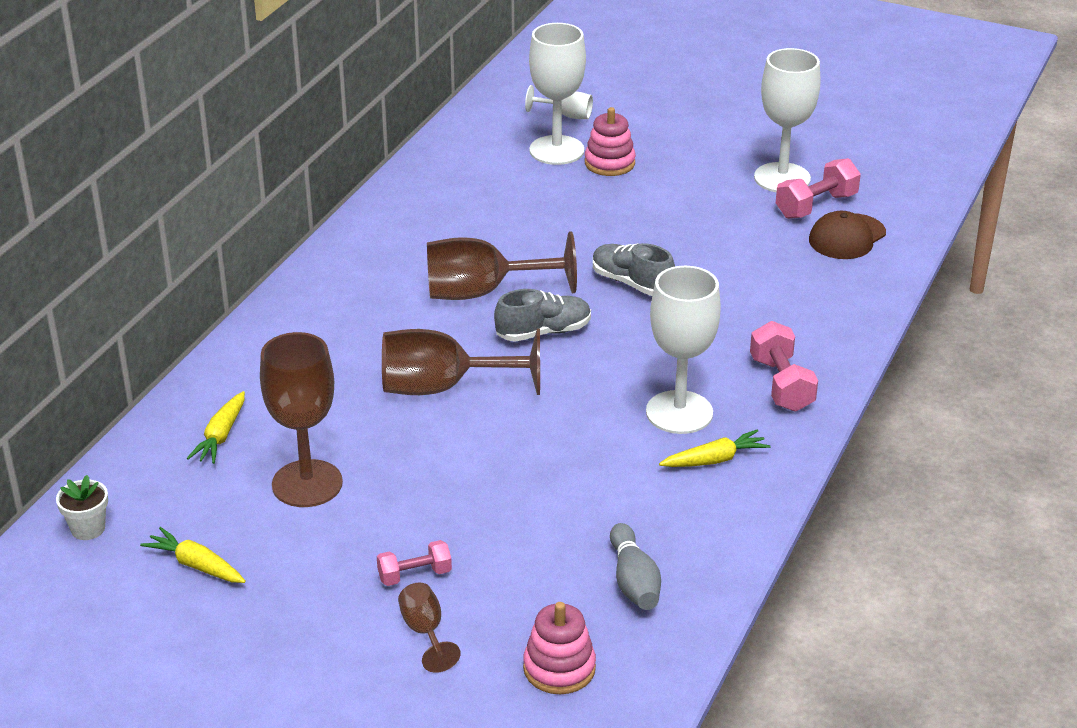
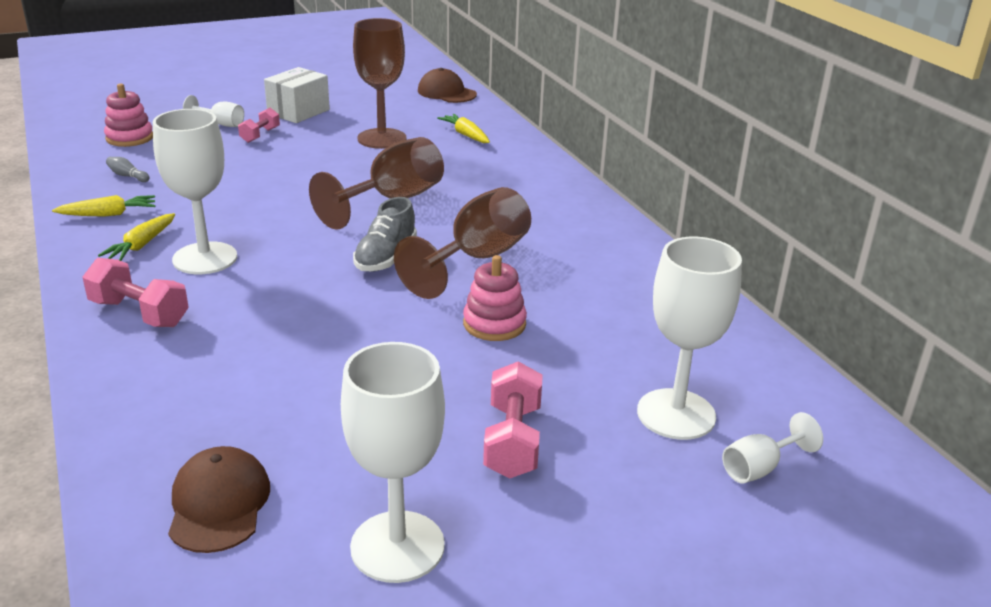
camera: 130 degrees right, 5 degrees down
(88, 529) = (446, 93): white flower pot -> brown cap
(196, 565) = (373, 102): yellow carrot -> yellow carrot (108, 214)
(307, 600) = (298, 112): none -> white box
(425, 632) = (221, 124): brown goblet -> white goblet
(609, 163) = (604, 433): pink stacking toy -> pink stacking toy (494, 324)
(632, 283) = (378, 325): grey shoe -> none
(634, 581) = (127, 176): grey bowling pin -> grey bowling pin, size x0.58
(816, 206) = (305, 528): pink dumbbell -> pink dumbbell (513, 441)

